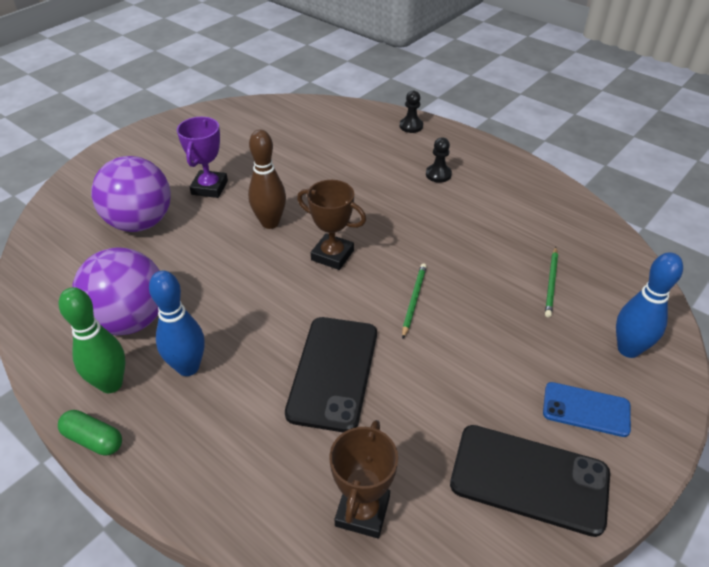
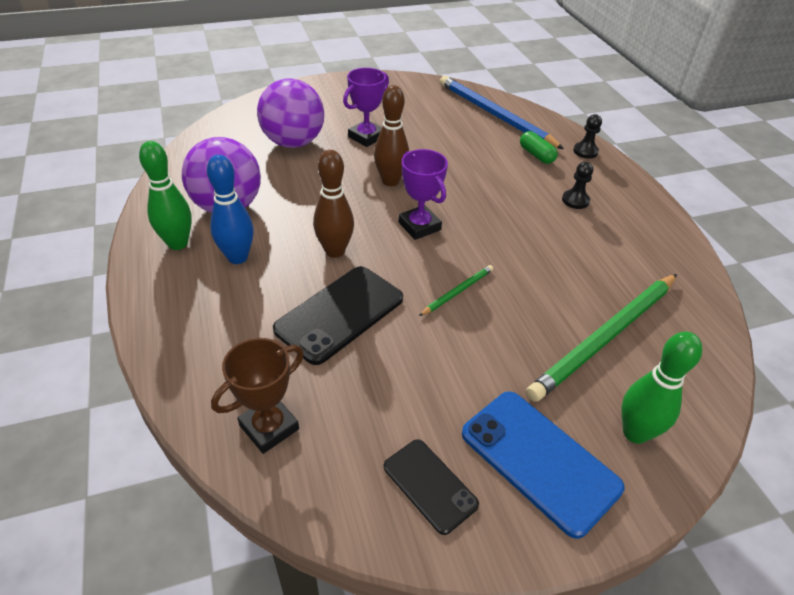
camera: 30 degrees right, 0 degrees up
(93, 439) = (135, 274): green capsule -> green capsule (536, 155)
(277, 315) = (335, 251): none -> brown bowling pin
(309, 120) = (494, 115): none -> blue pencil
(332, 255) = (419, 226): brown trophy -> purple trophy
(529, 479) = (430, 485): black phone -> black phone, size x0.60
(551, 283) = (605, 337): green pencil -> green pencil, size x2.23
(586, 409) = (539, 460): blue phone -> blue phone, size x1.66
(628, 349) = (635, 433): blue bowling pin -> green bowling pin

